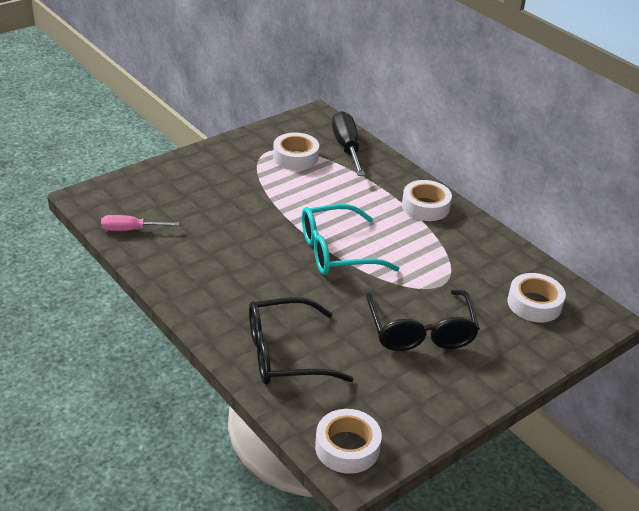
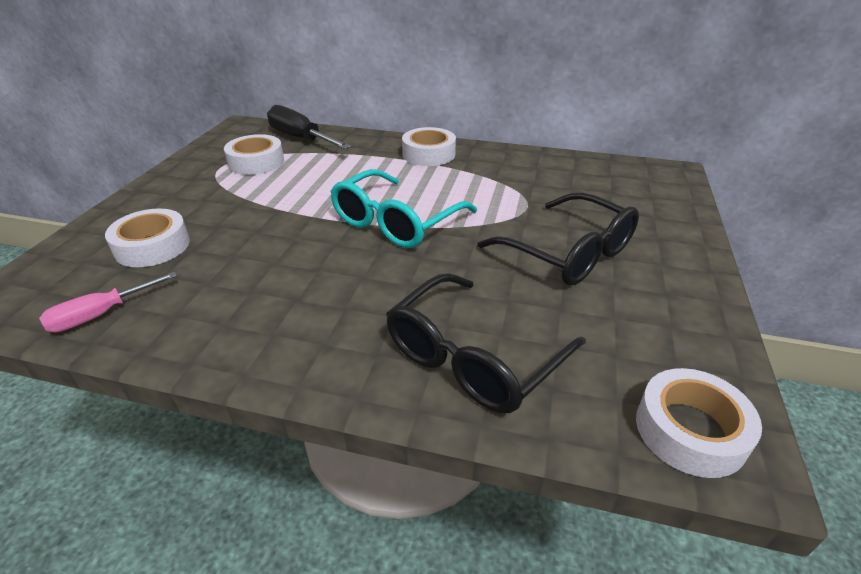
camera: 35 degrees left, 0 degrees up
(534, 304) = (615, 185): white tape -> white tape (152, 246)

